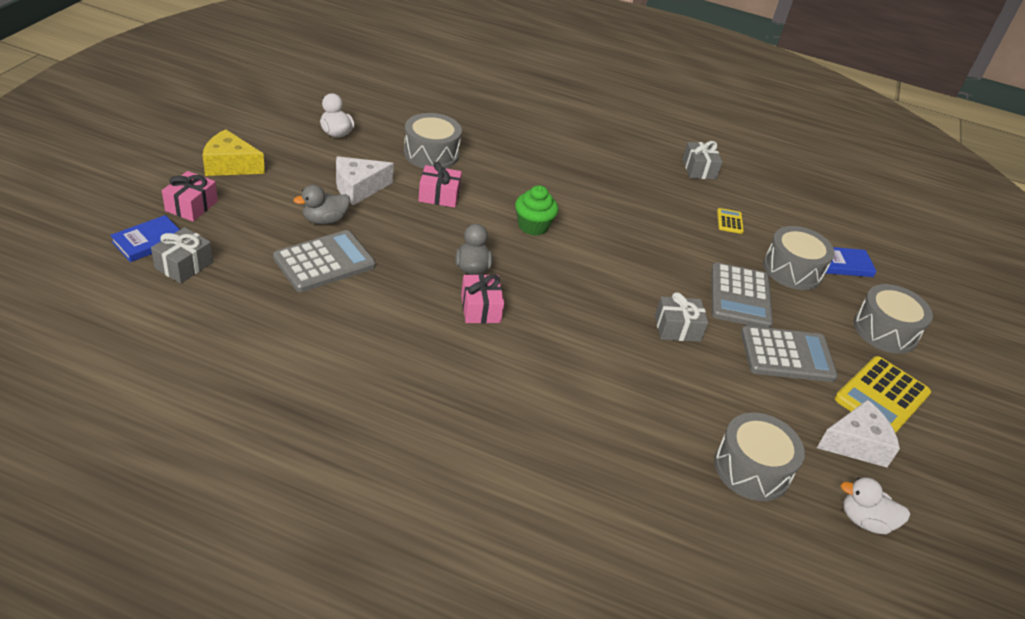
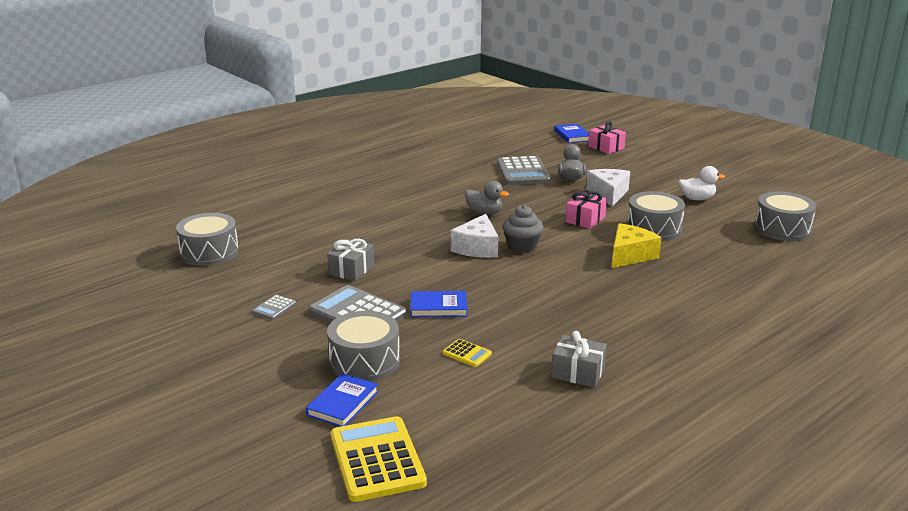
camera: 125 degrees right, 15 degrees down
(184, 265) = (543, 141): grey gift -> none
(230, 165) = (654, 161): yellow cheese -> yellow cheese (630, 255)
(480, 308) = (438, 206): pink gift -> none
(533, 226) = (522, 246): green cupcake -> grey cupcake
(684, 252) = (438, 307): none -> blue book
(787, 355) = (274, 308): grey calculator -> grey calculator, size x0.46
(855, 443) = (169, 300): white cheese -> white cheese (477, 248)
(865, 520) = (124, 275): white duck -> none
(882, 396) = (184, 335): yellow calculator -> yellow calculator (377, 459)
(885, 330) = (237, 379): grey drum -> grey drum (782, 229)

